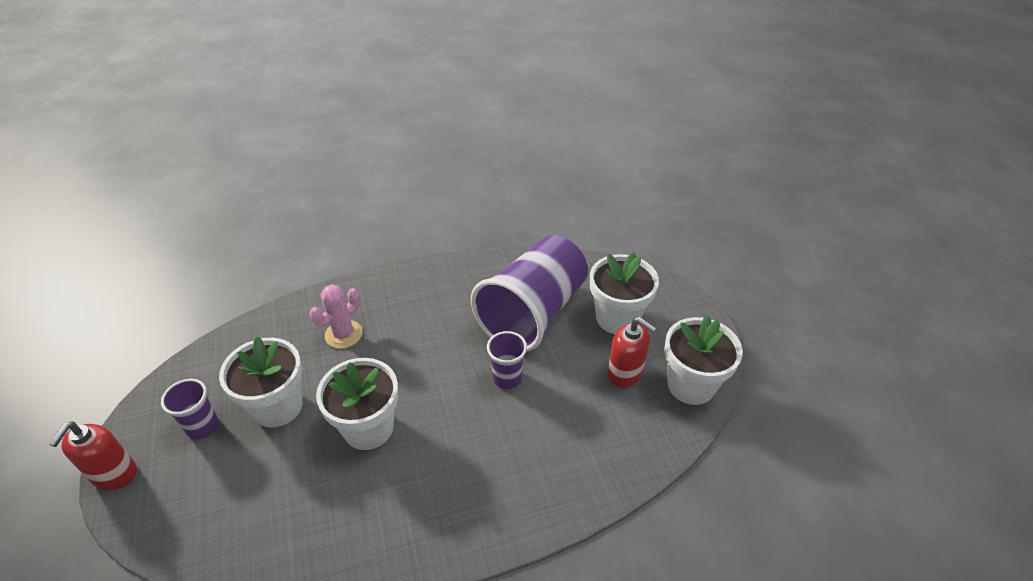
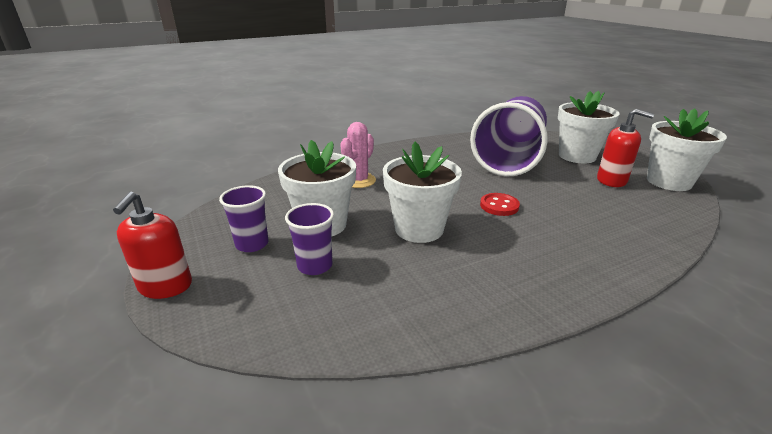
camera: 10 degrees left, 15 degrees down
(470, 402) = (499, 206): none -> red button
(507, 378) = (519, 191): purple cup -> purple cup (315, 266)

